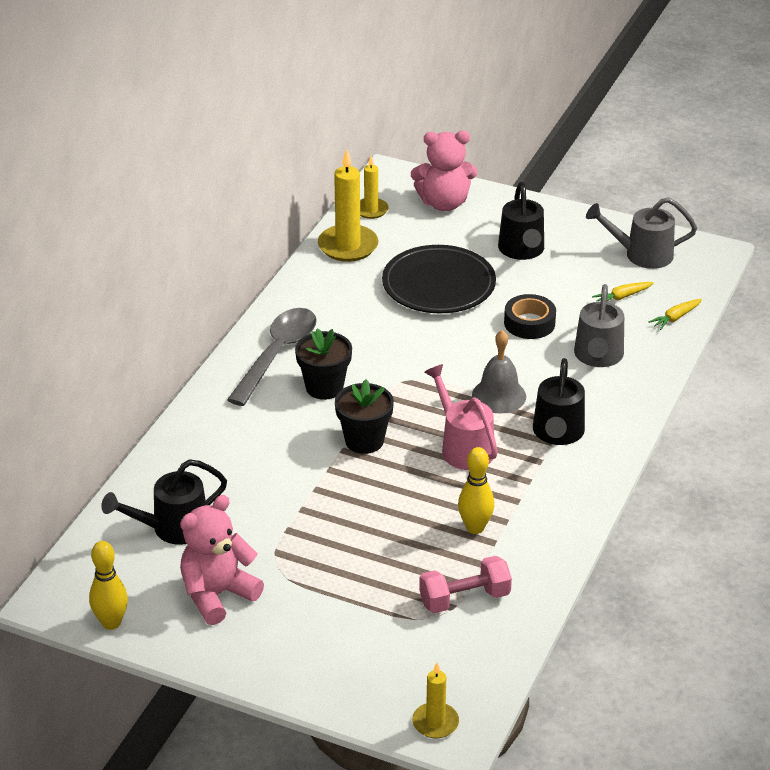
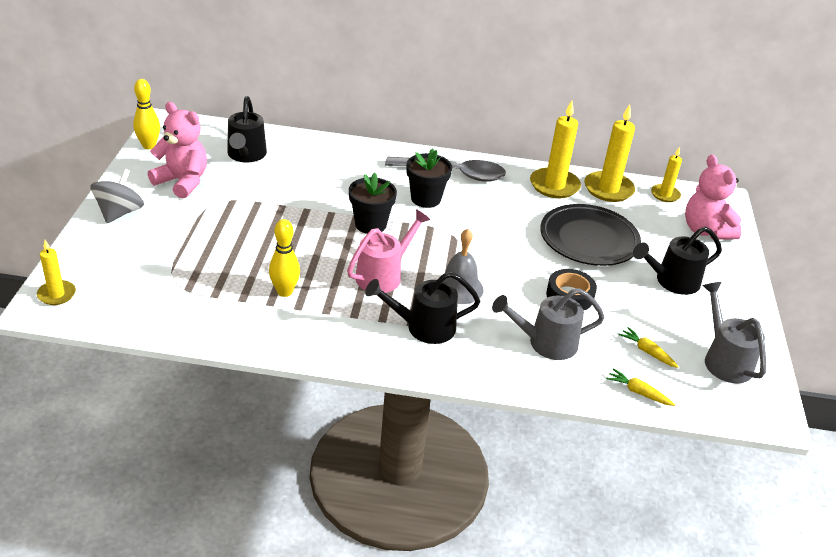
camera: 70 degrees right, 0 degrees up
(172, 528) = (246, 155): black watering can -> black watering can turned 135 degrees counterclockwise
(273, 660) = (119, 213): none -> grey spinning top
(328, 283) = (554, 185): none -> yellow candle
(464, 599) = (198, 295): pink dumbbell -> none

